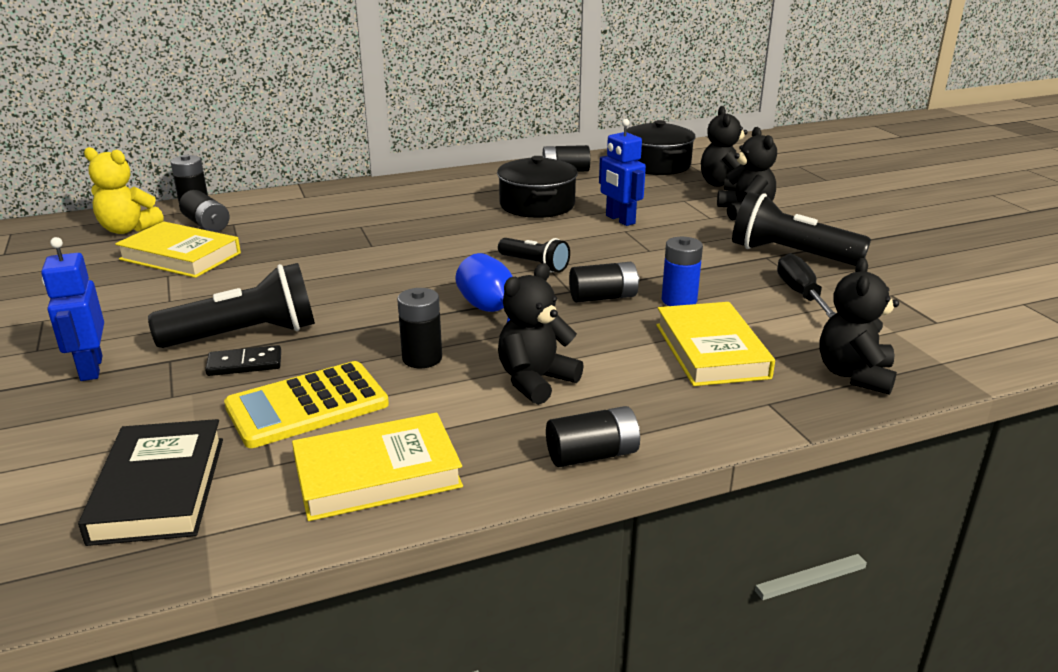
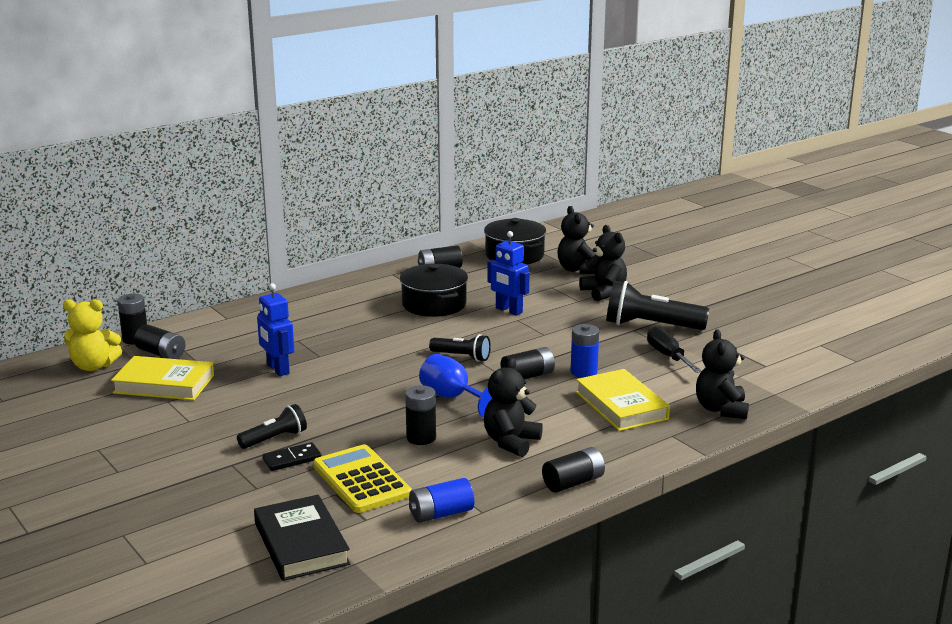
camera: 15 degrees left, 5 degrees down
(90, 368) = (175, 478): blue robot -> blue robot (277, 369)
(245, 335) = (275, 439): black flashlight -> black flashlight, size x0.58
(307, 405) = (361, 480): yellow calculator -> yellow calculator turned 105 degrees clockwise
(377, 474) = (441, 514): yellow book -> blue battery

